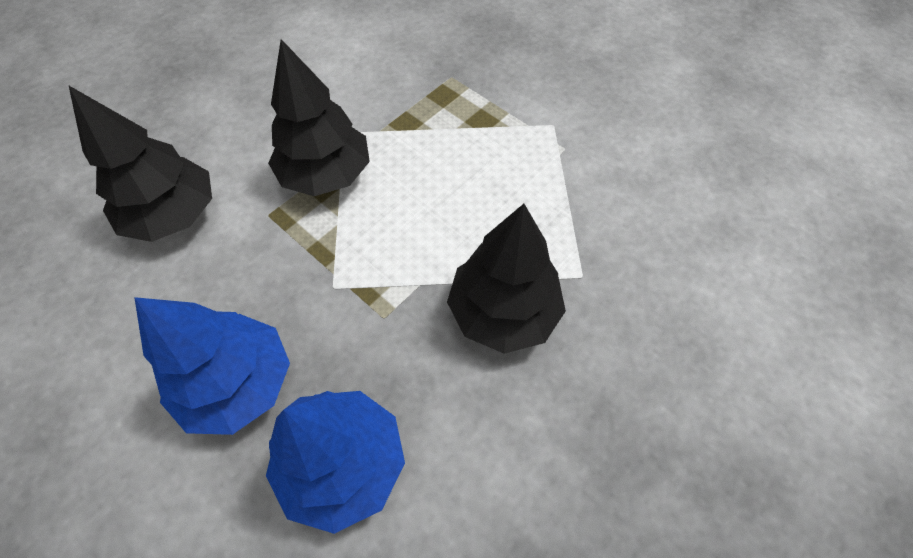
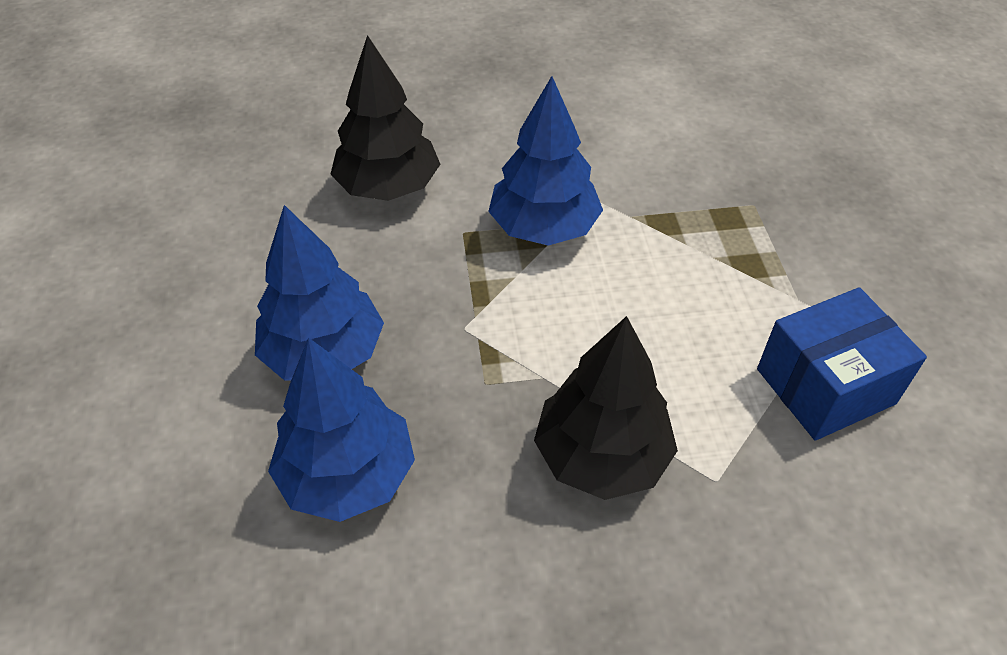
camera: 40 degrees right, 10 degrees down
(326, 174) = (544, 227): black tree -> blue tree
(588, 172) = (825, 386): none -> blue box

